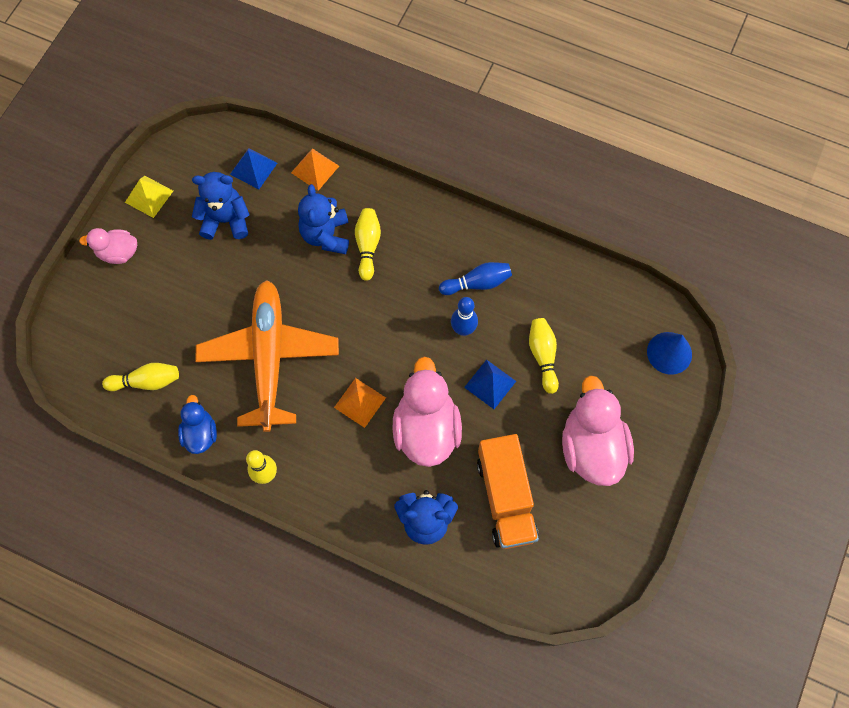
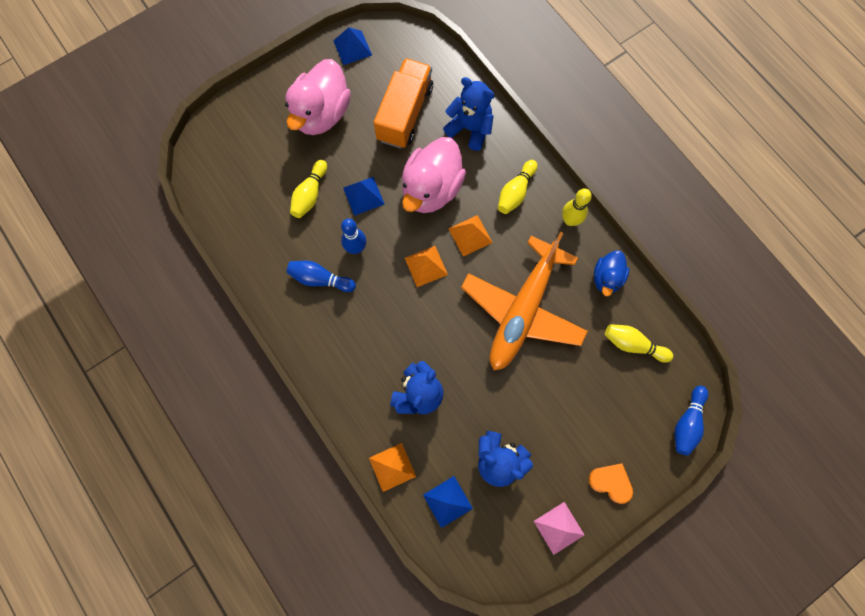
camera: 150 degrees left, 5 degrees up
(67, 337) = (687, 423): none -> blue bowling pin
(118, 253) = (611, 482): pink duck -> orange heart
(149, 196) = (558, 528): yellow pyramid -> pink pyramid
(368, 246) = (389, 362): yellow bowling pin -> yellow bowling pin (515, 192)
(386, 348) = (426, 266): none -> orange pyramid
(614, 546) = (352, 47): none -> blue pyramid
(669, 353) = (217, 146): blue cone -> none

